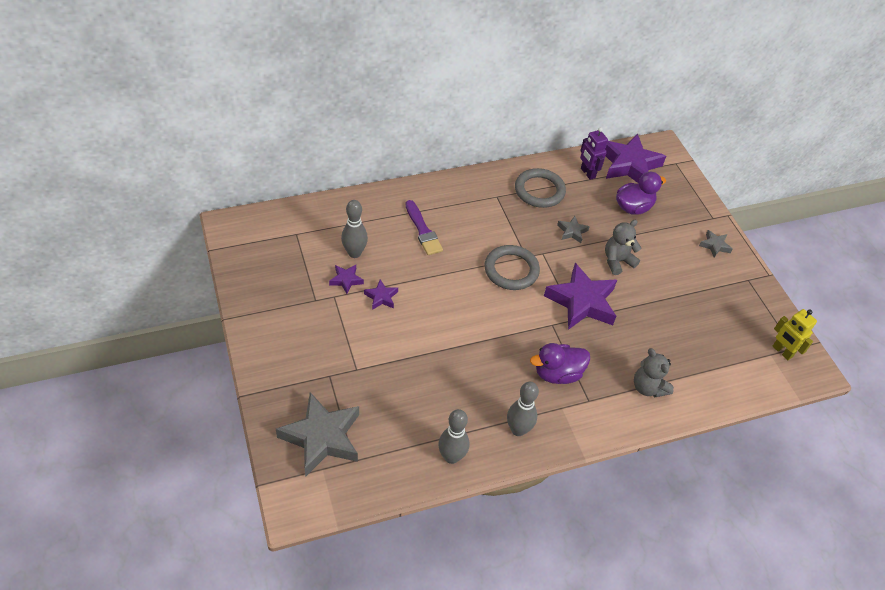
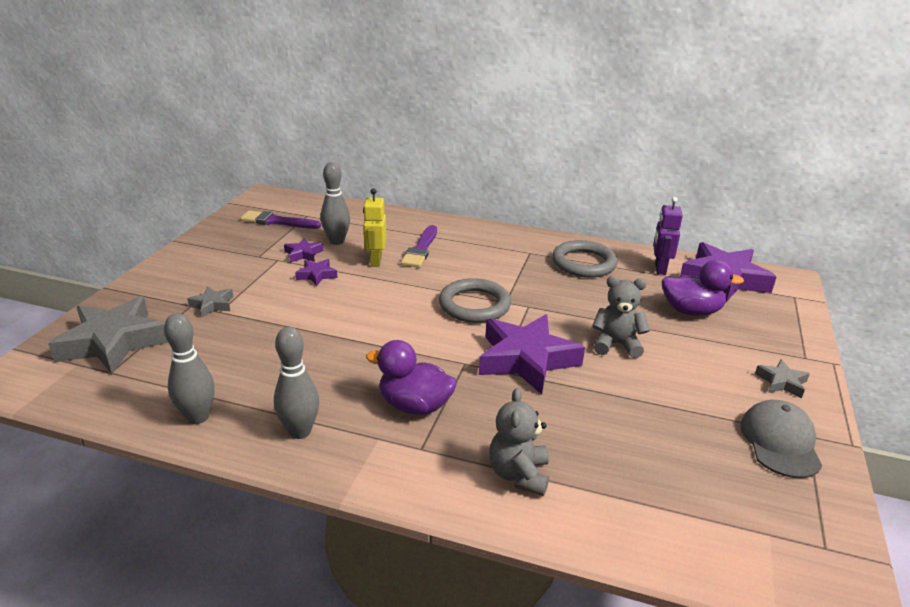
camera: 40 degrees right, 20 degrees down
(281, 253) = (277, 221): none -> purple brush
(572, 231) = (585, 303): grey star -> grey star (212, 305)
(740, 292) = (780, 442): none -> grey cap
(782, 351) = (795, 540): yellow robot -> yellow robot (375, 261)

